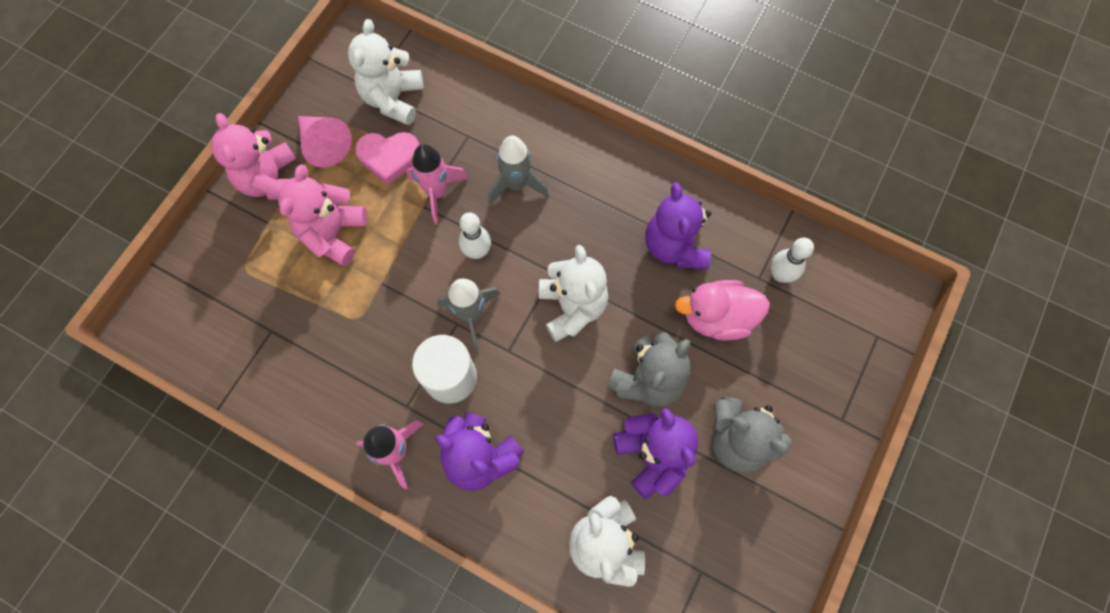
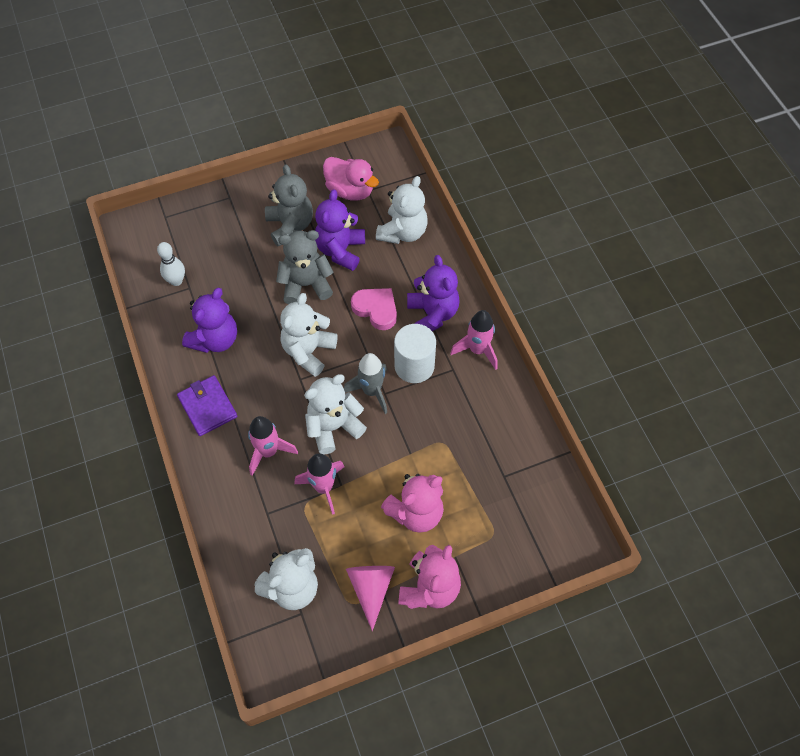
camera: 140 degrees left, 10 degrees down
(389, 157) = (334, 540): pink heart -> pink heart (376, 309)
(477, 251) = (333, 427): white bowling pin -> white teddy bear
(516, 184) = (268, 452): grey rocket -> pink rocket
(612, 180) = (207, 407): none -> purple wallet
(717, 317) = (235, 286): pink duck -> pink duck (350, 191)

